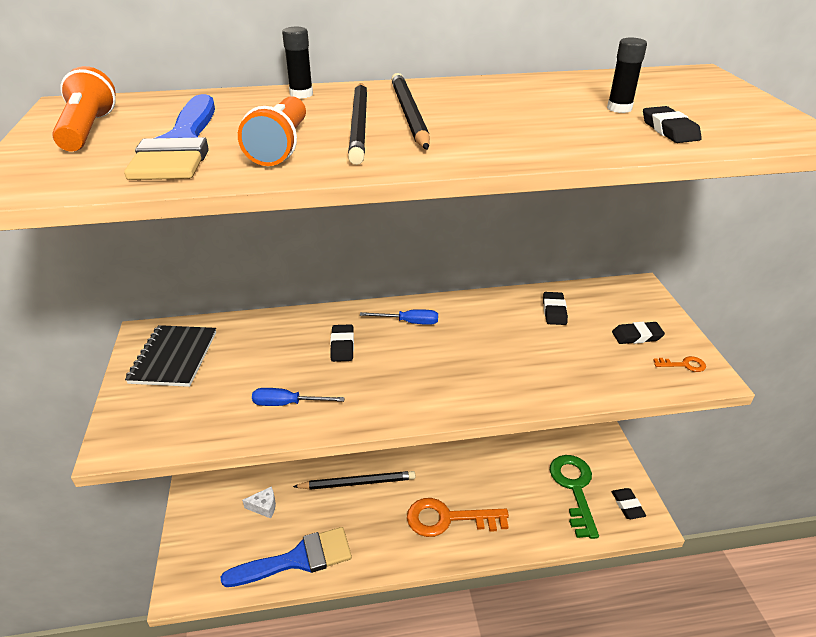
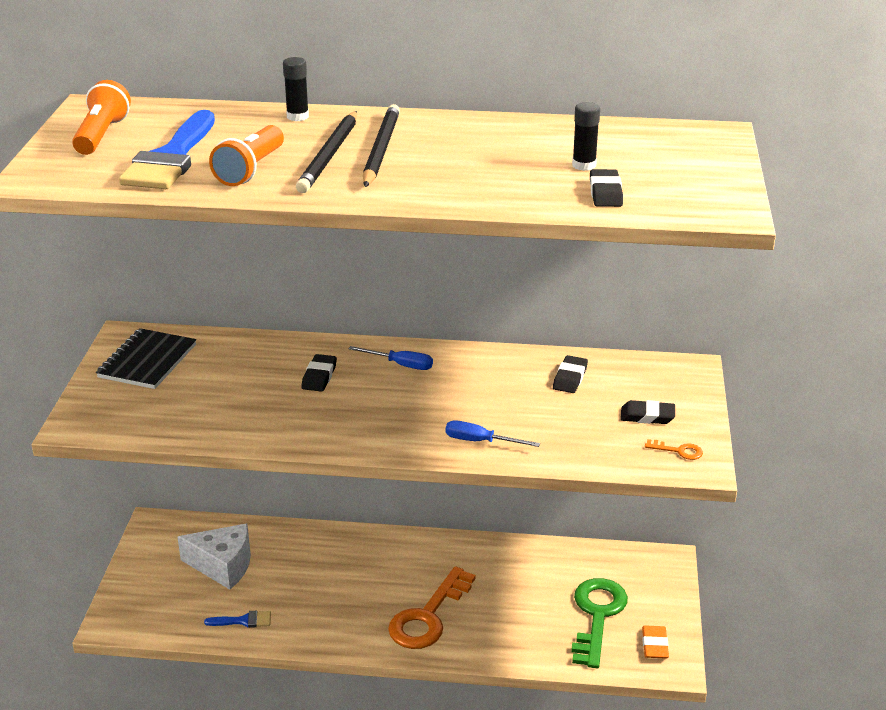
camera: 15 degrees right, 5 degrees down
(264, 506) = (223, 565): white cheese -> white cheese, size x1.92
(287, 403) = (243, 418): blue screwdriver -> blue screwdriver (480, 441)
(298, 559) = (243, 621): blue brush -> blue brush, size x0.45
(357, 482) = (337, 562): black pencil -> none
(448, 519) = (428, 616): orange key -> orange key turned 75 degrees counterclockwise
(627, 505) = (654, 645): black eraser -> orange eraser

